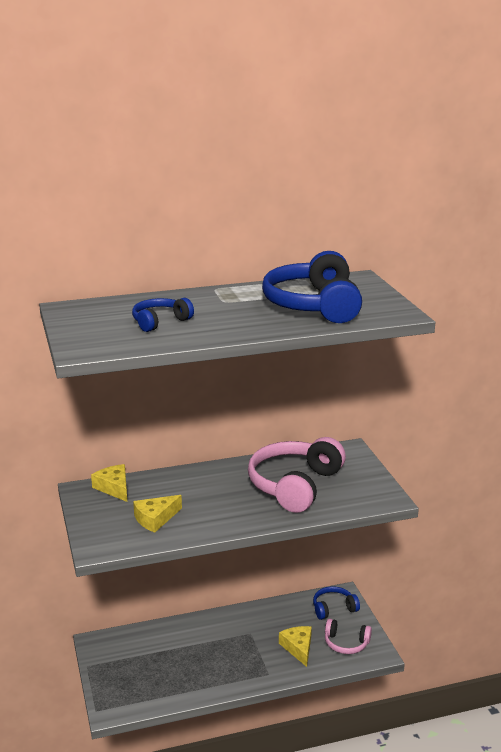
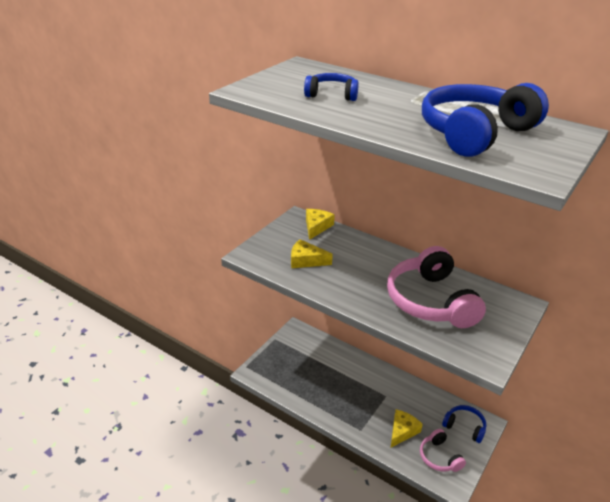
camera: 50 degrees right, 10 degrees up
(295, 485) = (431, 301): pink headphones -> pink headphones turned 90 degrees counterclockwise

